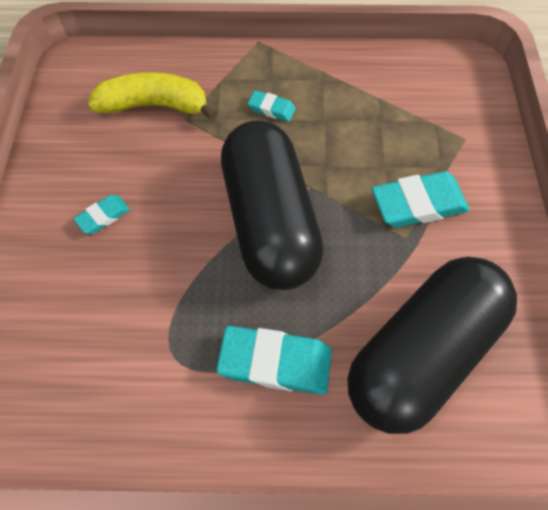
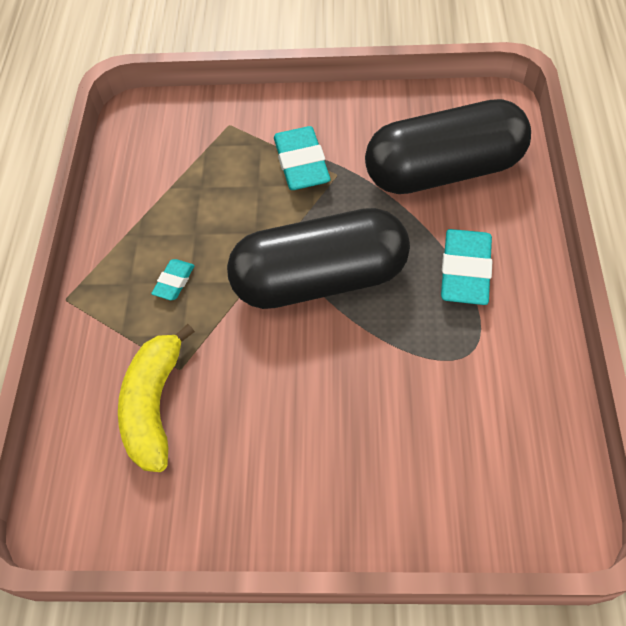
camera: 85 degrees left, 5 degrees down
(103, 216) = (315, 441): turquoise eraser -> none
(421, 352) = (444, 171): black capsule -> black capsule turned 60 degrees counterclockwise

